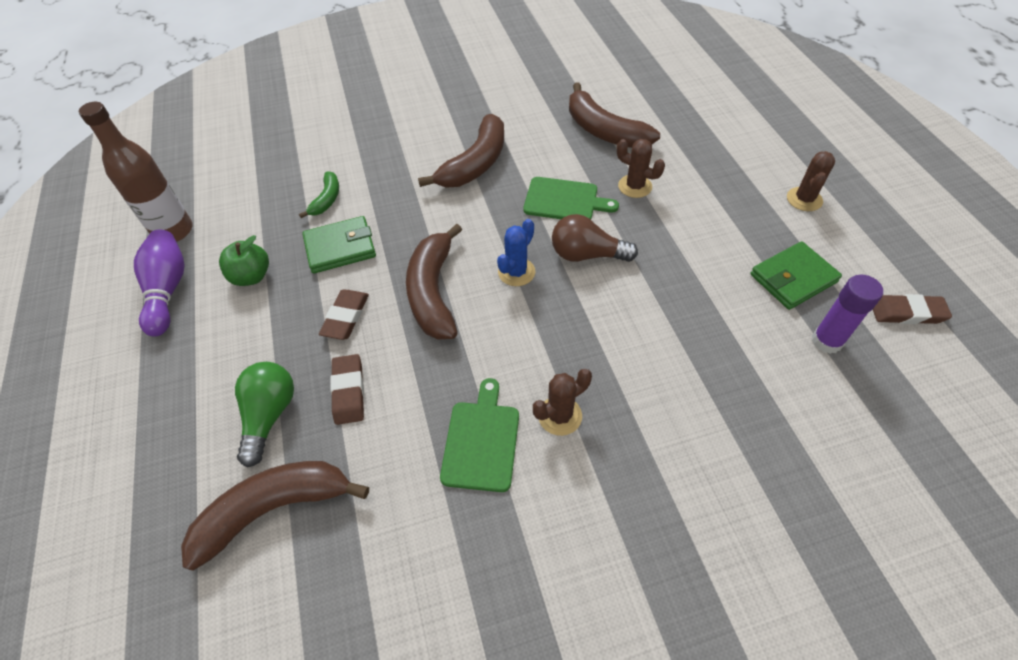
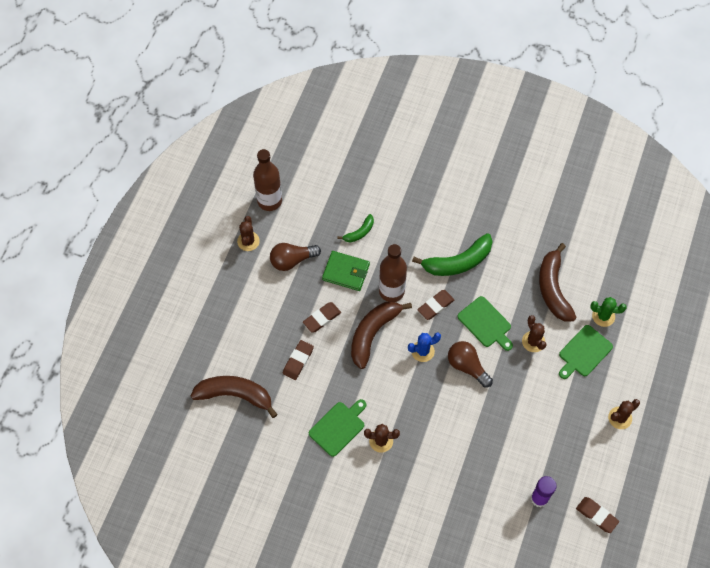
camera: 35 degrees right, 10 degrees up
(168, 290) = (248, 241): purple bowling pin -> brown cactus
(251, 276) = (292, 260): green apple -> brown light bulb
(269, 415) = (257, 348): green light bulb -> none
(419, 234) = (391, 291): none -> brown bottle
(475, 164) = (458, 262): brown banana -> green banana
(488, 217) = (435, 306): none -> brown eraser
(679, 125) = (603, 316): none -> green cactus
(697, 165) = (584, 352): none -> green cutting board
(793, 278) = (560, 456): green wallet -> none

